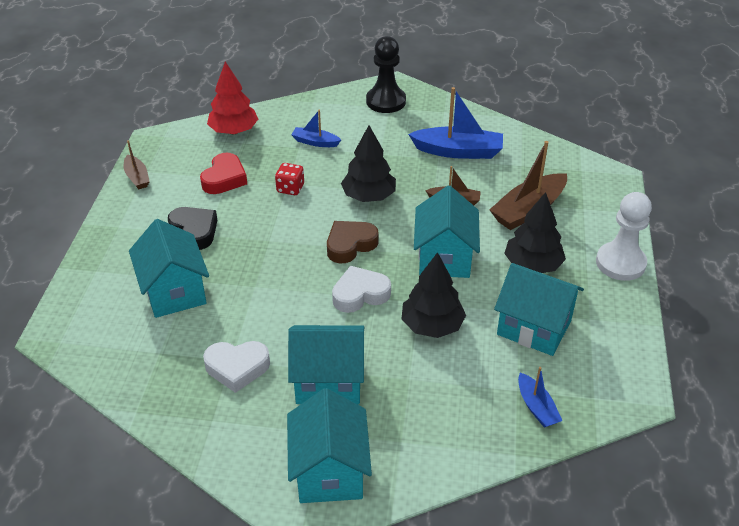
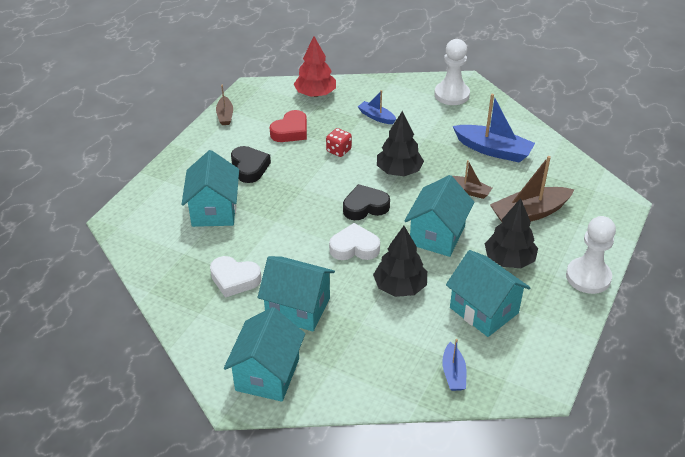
camera: 20 degrees right, 0 degrees up
(350, 245) = (365, 207): brown heart -> black heart
(386, 101) = (451, 95): black pawn -> white pawn

